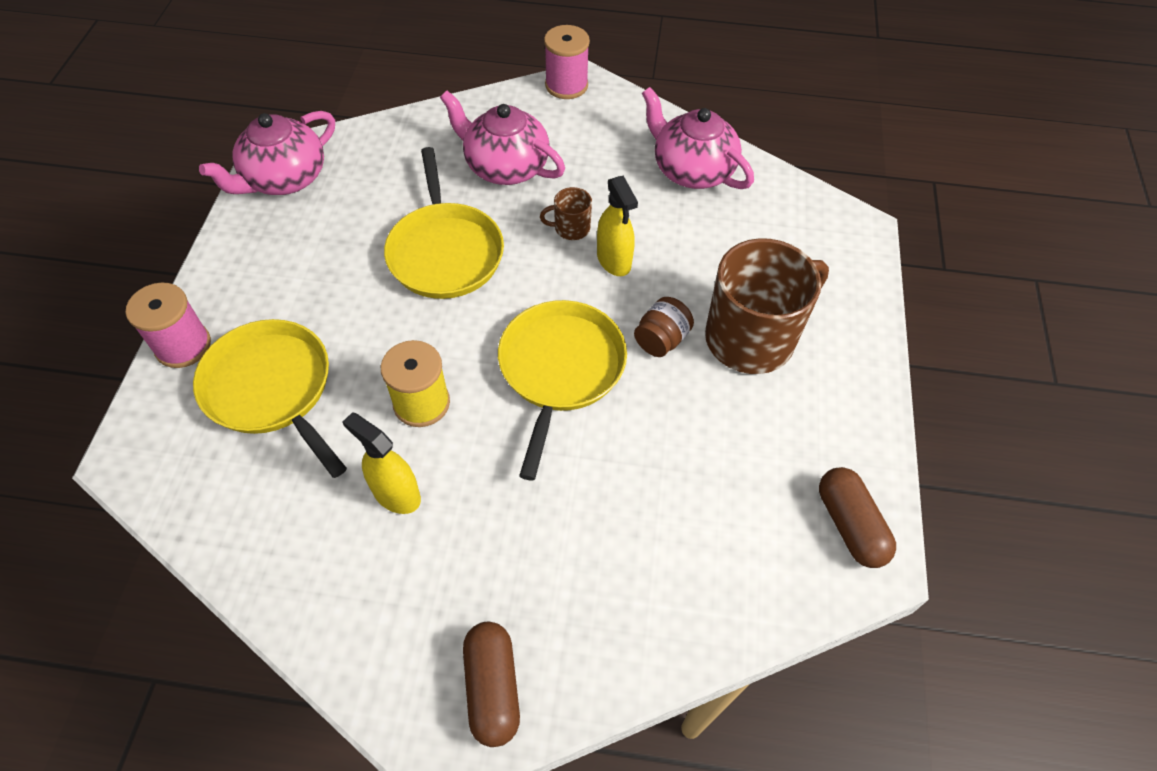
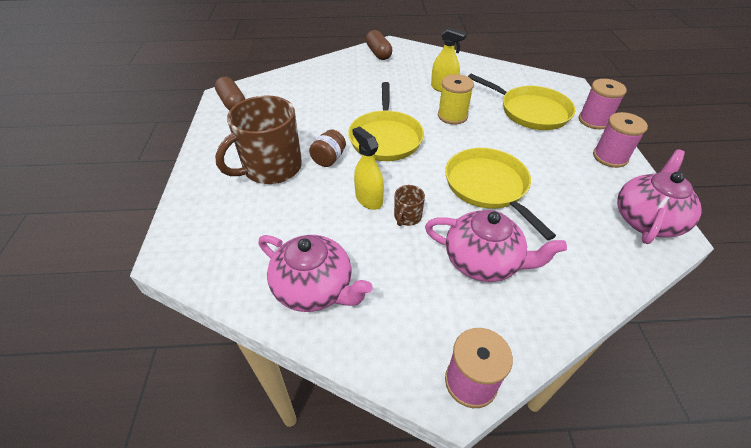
camera: 170 degrees right, 10 degrees down
(234, 270) = (610, 157): none -> pink spool
(571, 228) = (407, 217): brown mug -> brown mug turned 135 degrees clockwise

